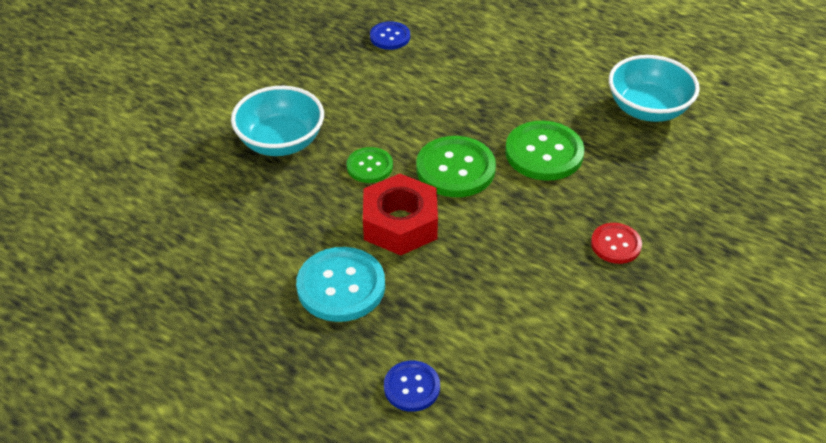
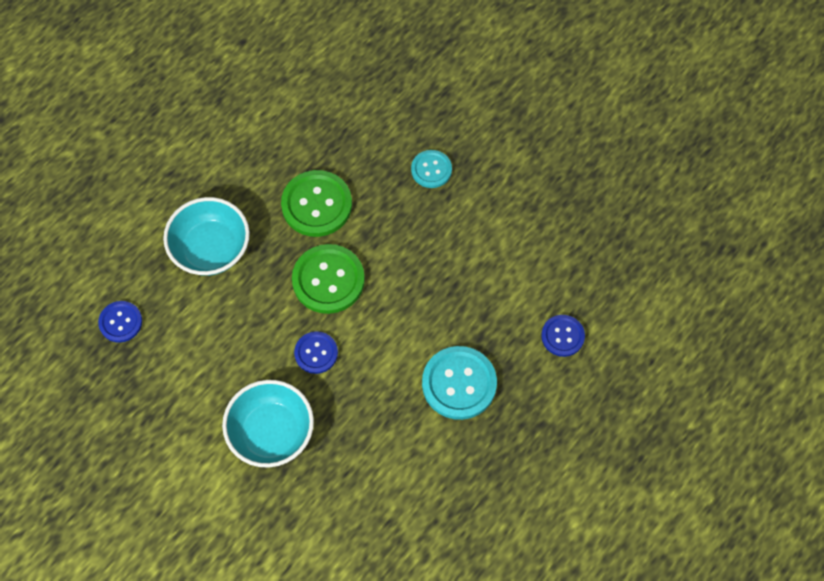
camera: 85 degrees left, 20 degrees up
(369, 166) = (316, 353): green button -> blue button
(400, 224) = (391, 332): red nut -> none
(615, 244) = (431, 170): red button -> turquoise button
(647, 109) = (270, 111): turquoise bowl -> turquoise bowl (211, 249)

